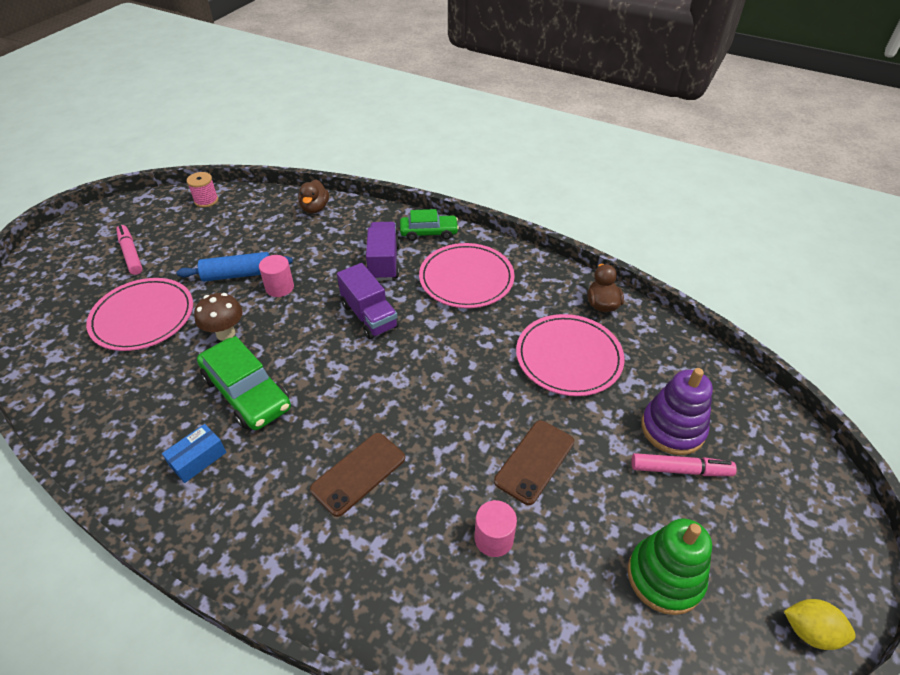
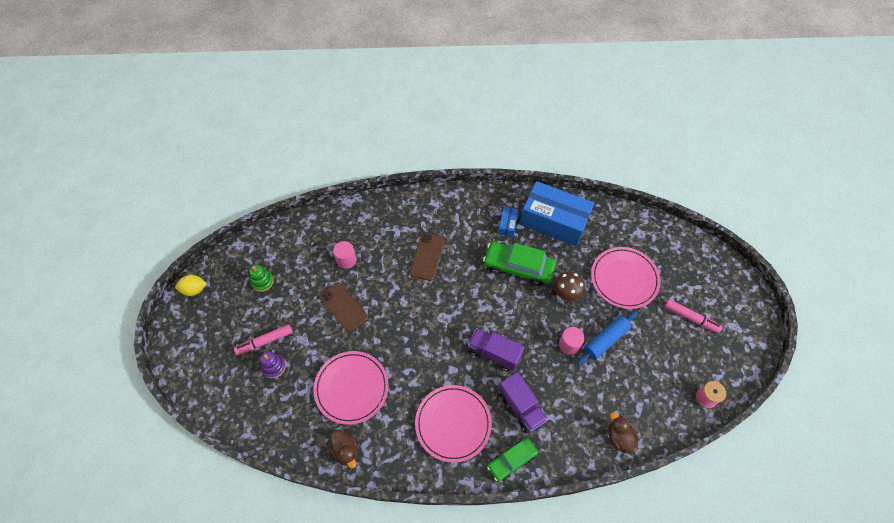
camera: 150 degrees right, 15 degrees up
(131, 428) = (554, 221): none -> blue box
(534, 461) = (343, 307): brown phone -> brown phone turned 45 degrees counterclockwise
(665, 577) = (262, 281): green stacking toy -> green stacking toy, size x0.61
(672, 428) = (274, 366): purple stacking toy -> purple stacking toy, size x0.61

